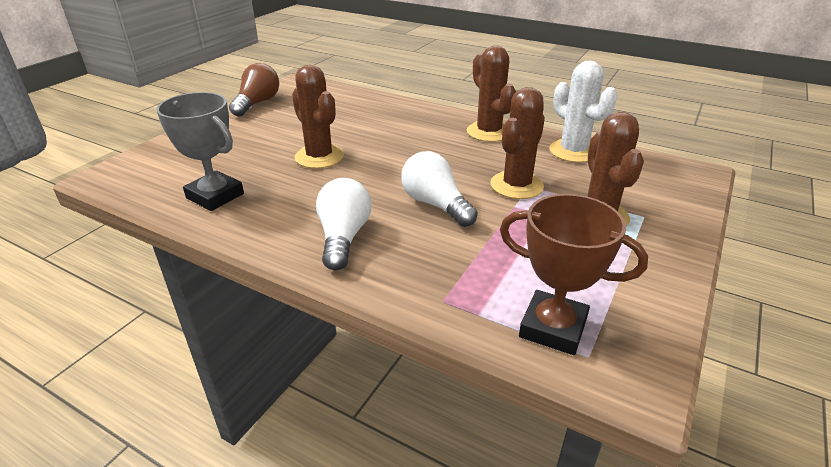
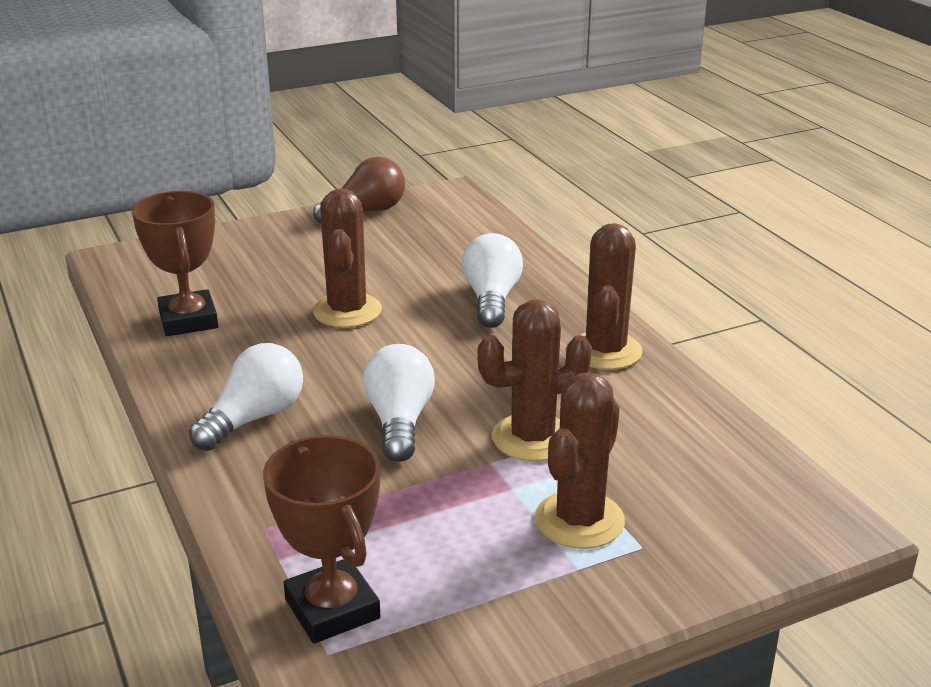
camera: 35 degrees right, 5 degrees down
(215, 196) = (188, 320): grey trophy -> brown trophy
(395, 126) = (491, 299): none -> white light bulb
(573, 151) = (685, 422): white cactus -> none

